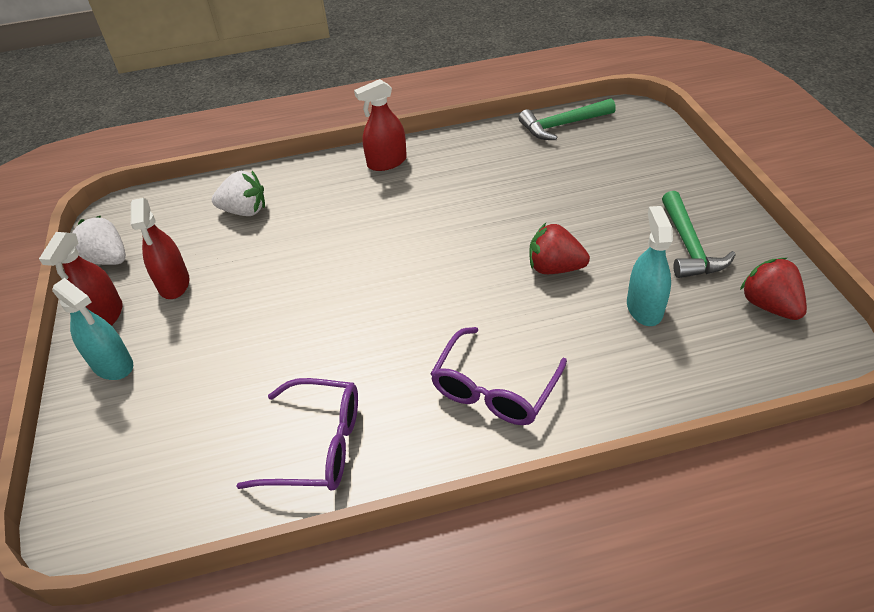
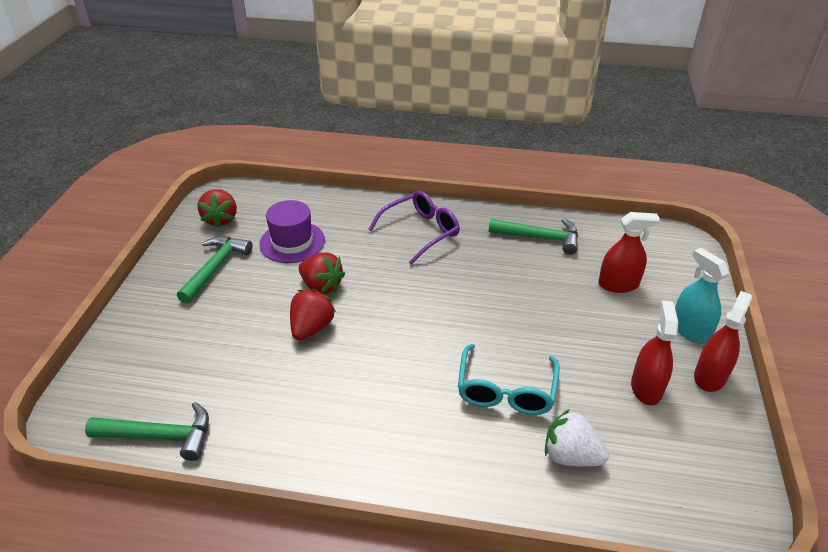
camera: 160 degrees left, 5 degrees down
(107, 259) = (726, 446): white strawberry -> none
(310, 237) = (506, 391): none -> turquoise glasses
(318, 445) = (539, 238): purple glasses -> green hammer
(387, 162) = (385, 464): red spray bottle -> red spray bottle (618, 284)
(525, 226) = (311, 328): none -> red strawberry
(644, 308) = (292, 242): turquoise spray bottle -> purple hat

